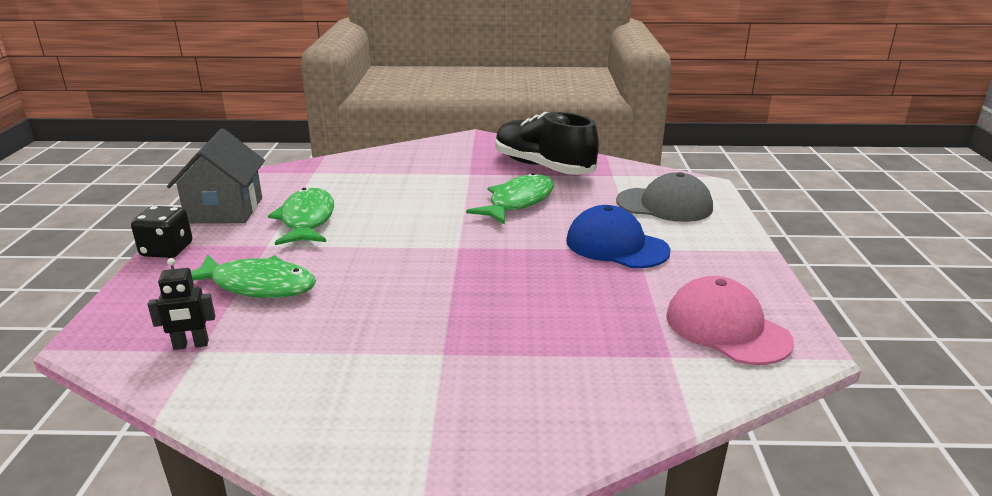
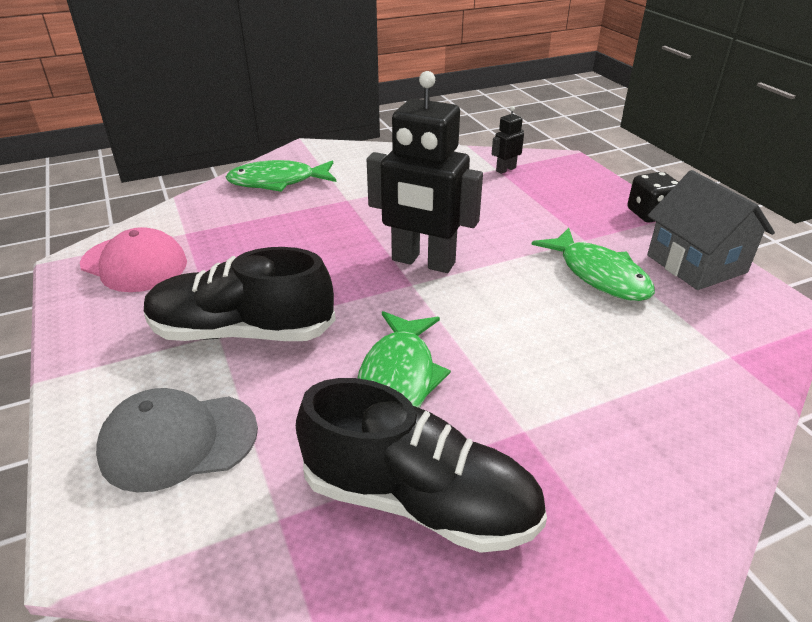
camera: 155 degrees right, 10 degrees up
(258, 285) = (529, 207): green fish -> green fish (278, 182)
(431, 260) = (423, 262): none -> black robot
(616, 245) = (242, 332): blue cap -> black shoe

